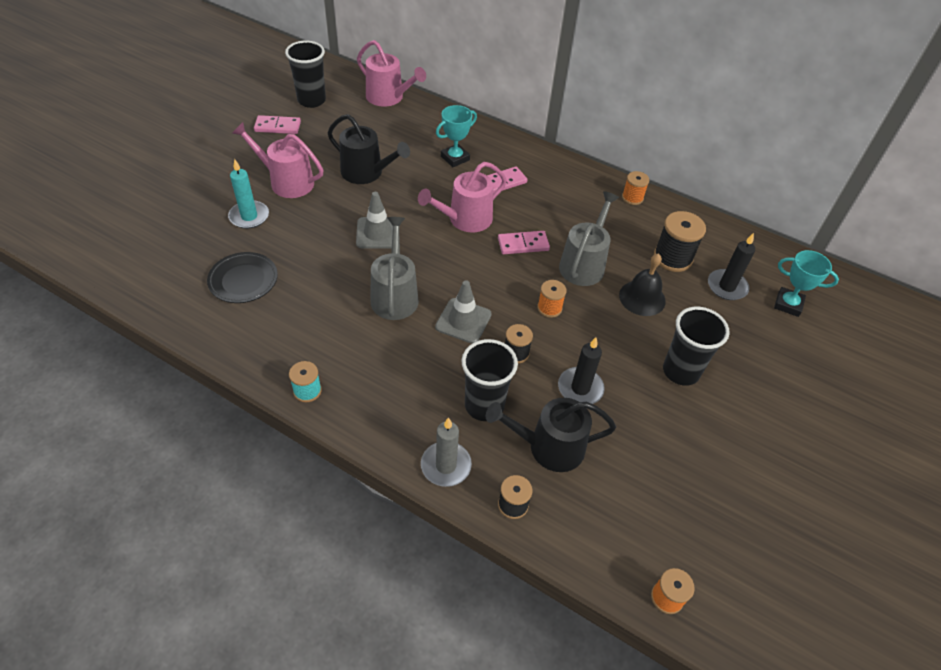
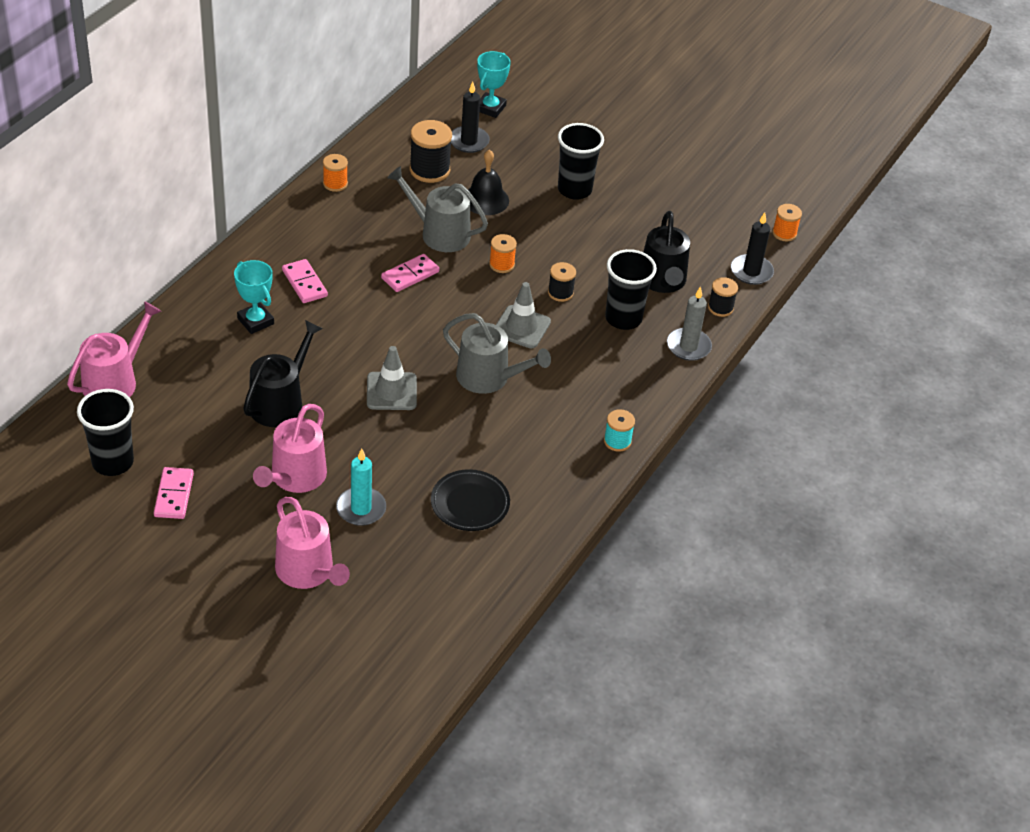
camera: 90 degrees left, 5 degrees down
(394, 295) = (489, 378): grey watering can -> grey watering can turned 150 degrees counterclockwise
(465, 219) = (369, 318): pink watering can -> pink watering can (308, 571)
(523, 244) = (410, 275): pink domino -> pink domino turned 60 degrees clockwise
(580, 388) = (598, 255): black candle -> black candle (751, 271)

